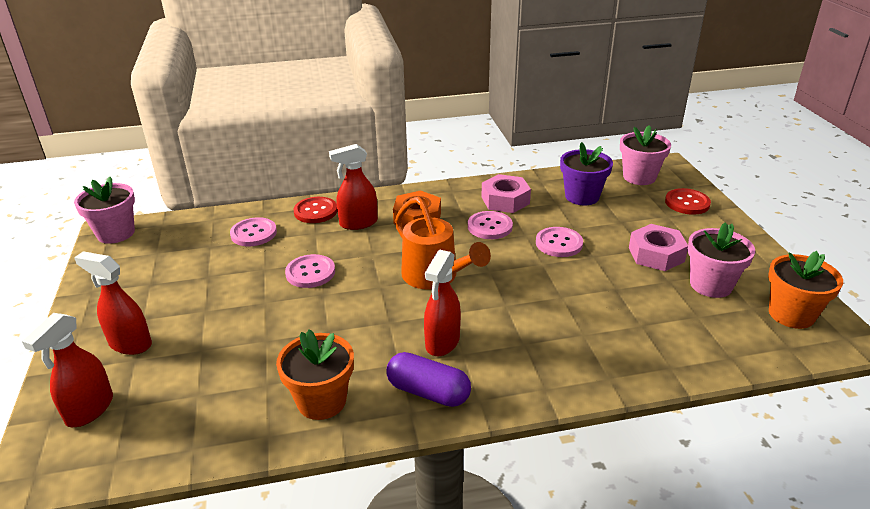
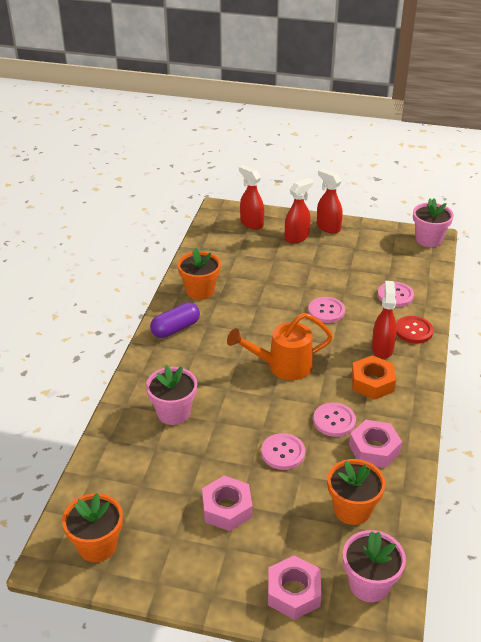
camera: 115 degrees right, 5 degrees up
(442, 342) = (212, 347): red spray bottle -> red spray bottle (328, 227)
(582, 196) = (352, 509): purple flower pot -> orange flower pot
(687, 203) = (293, 592): red button -> pink nut
(710, 285) = (165, 518): pink flower pot -> pink flower pot (173, 412)

